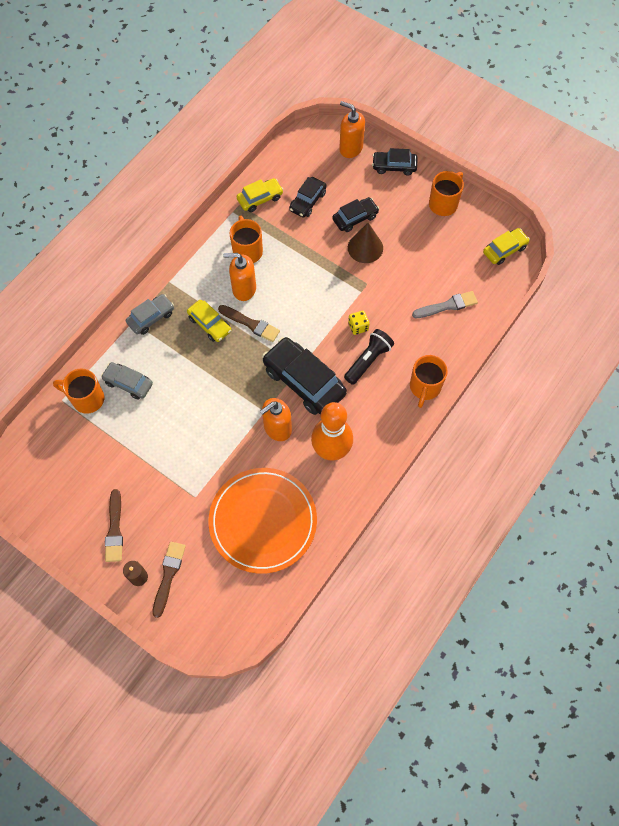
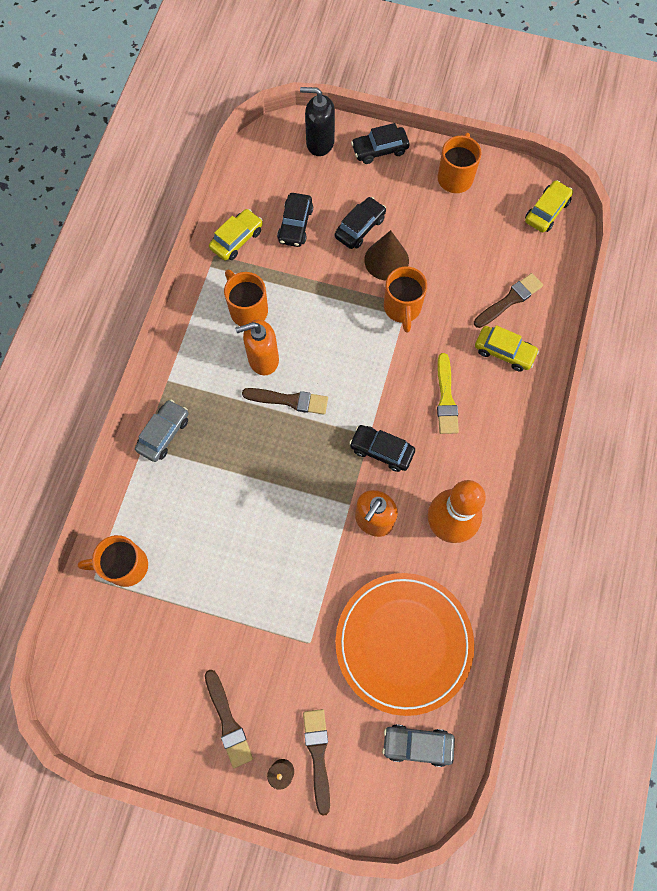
camera: 20 degrees left, 5 degrees up
(128, 383) = (169, 527): grey car -> grey car (417, 745)
(210, 324) = (239, 417): yellow car -> yellow car (504, 352)
(304, 381) = (381, 450): black car -> black car, size x0.56
(350, 148) = (319, 143): orange soap dispenser -> black soap dispenser
(358, 326) = (417, 360): yellow dice -> none
(368, 360) = (446, 398): black flashlight -> yellow brush
(424, 387) = (524, 409): orange mug -> orange mug (402, 308)
(447, 305) = (509, 300): grey brush -> brown brush

